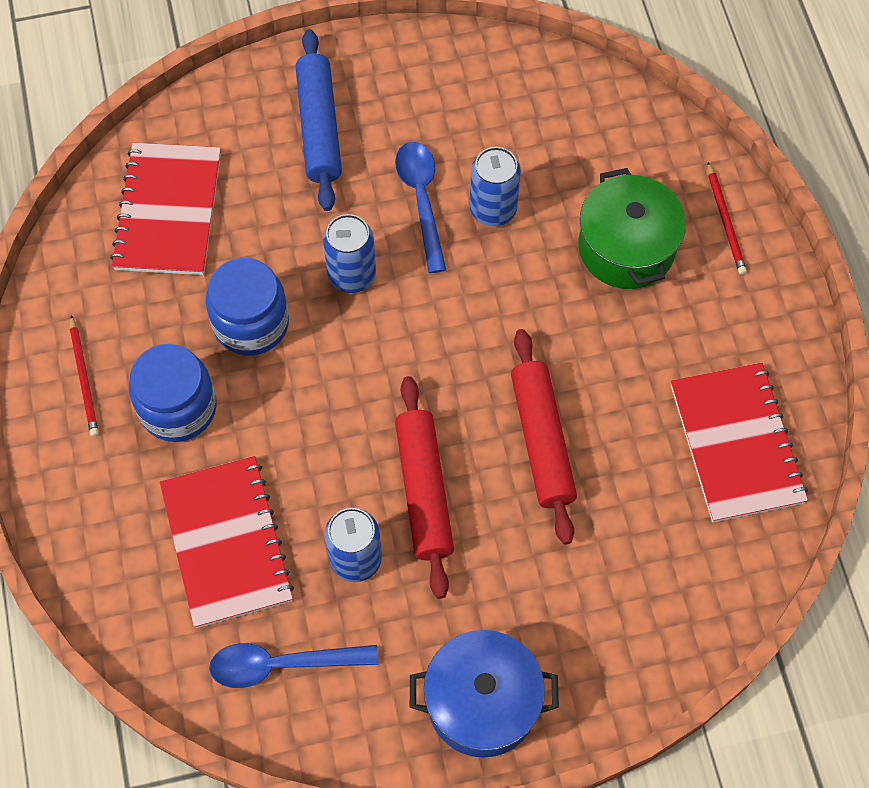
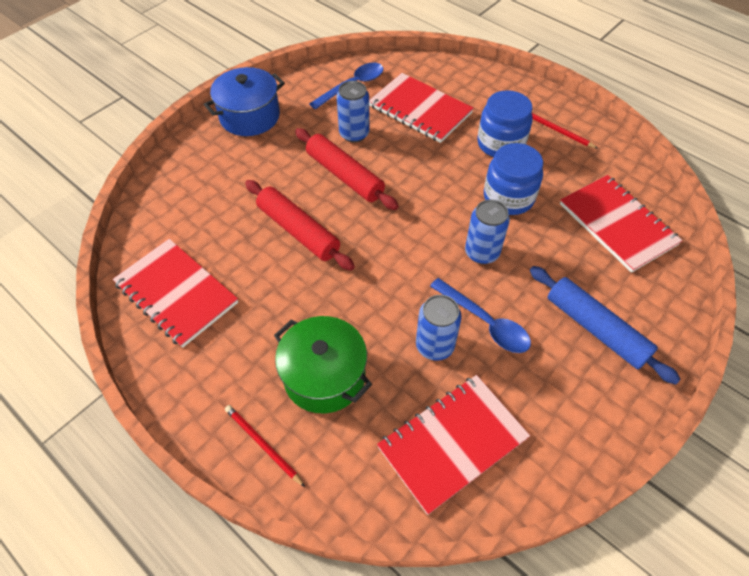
camera: 145 degrees right, 10 degrees down
(549, 119) = (452, 443): none -> red notebook

